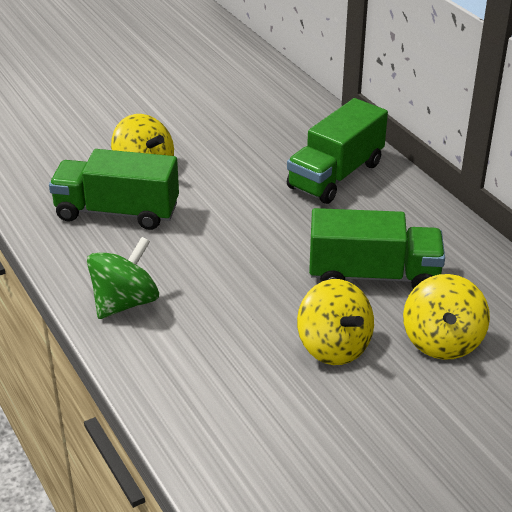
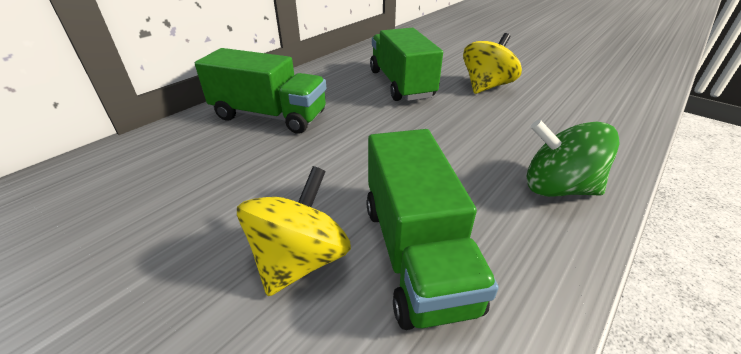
camera: 110 degrees left, 0 degrees up
(442, 341) = (443, 60): yellow spinning top -> none

